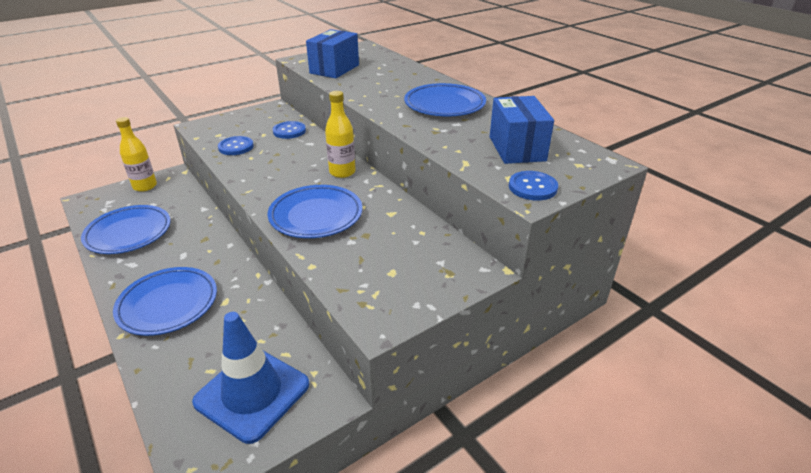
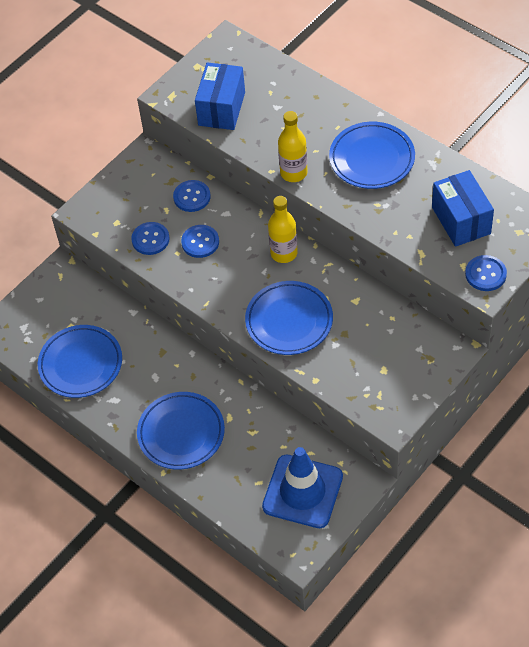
camera: 10 degrees left, 20 degrees up
(145, 186) = (44, 295): yellow bottle -> yellow bottle (293, 173)
(275, 155) = (200, 242): none -> blue button

